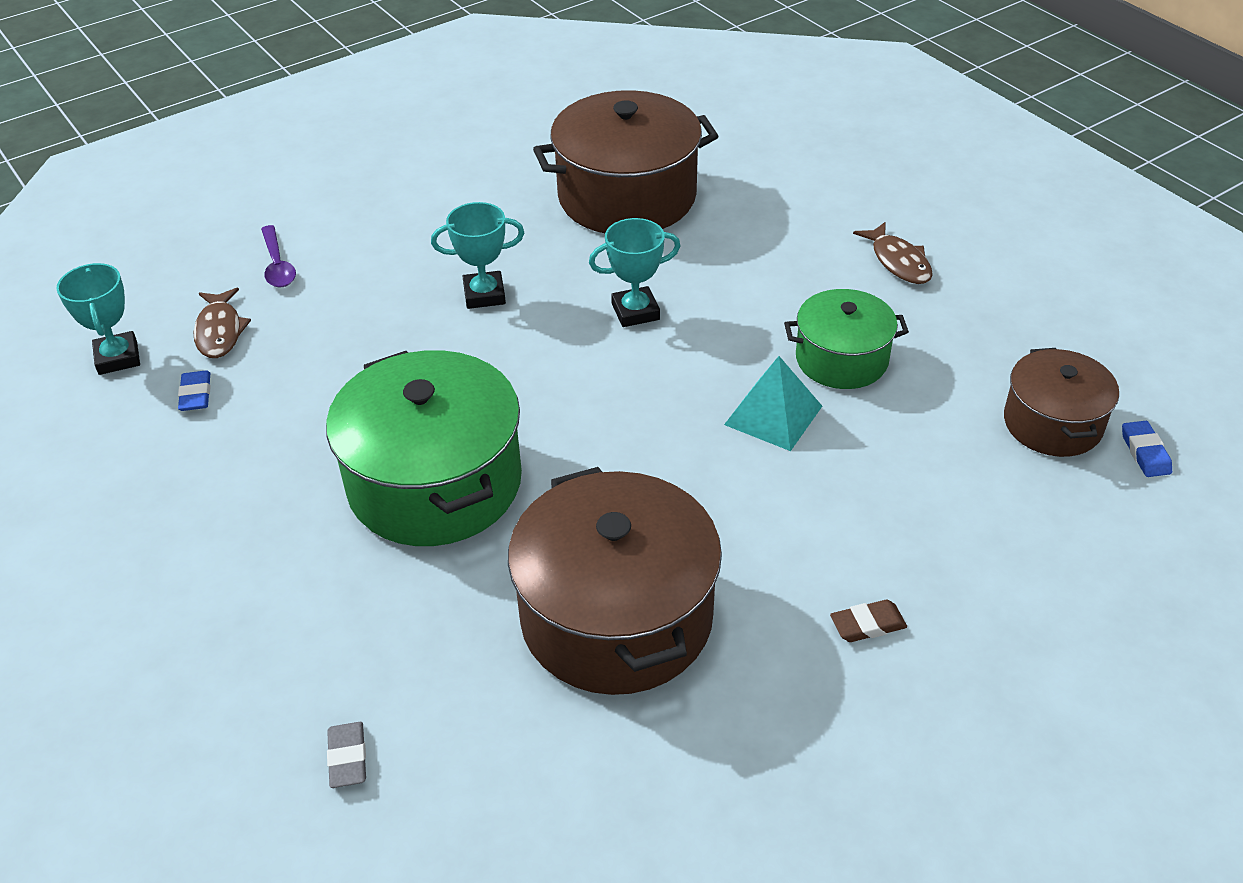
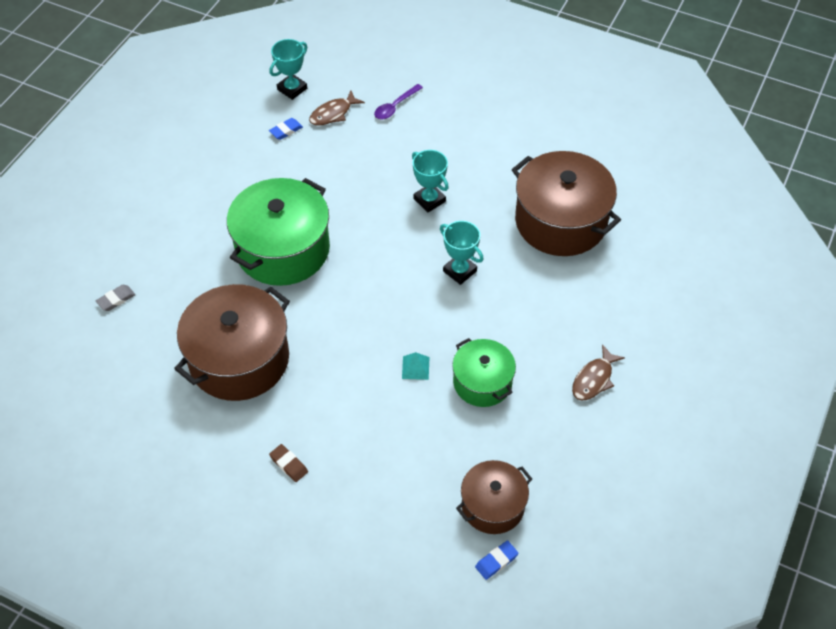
camera: 60 degrees right, 10 degrees up
(773, 415) = (415, 367): turquoise pyramid -> turquoise pyramid, size x0.60

